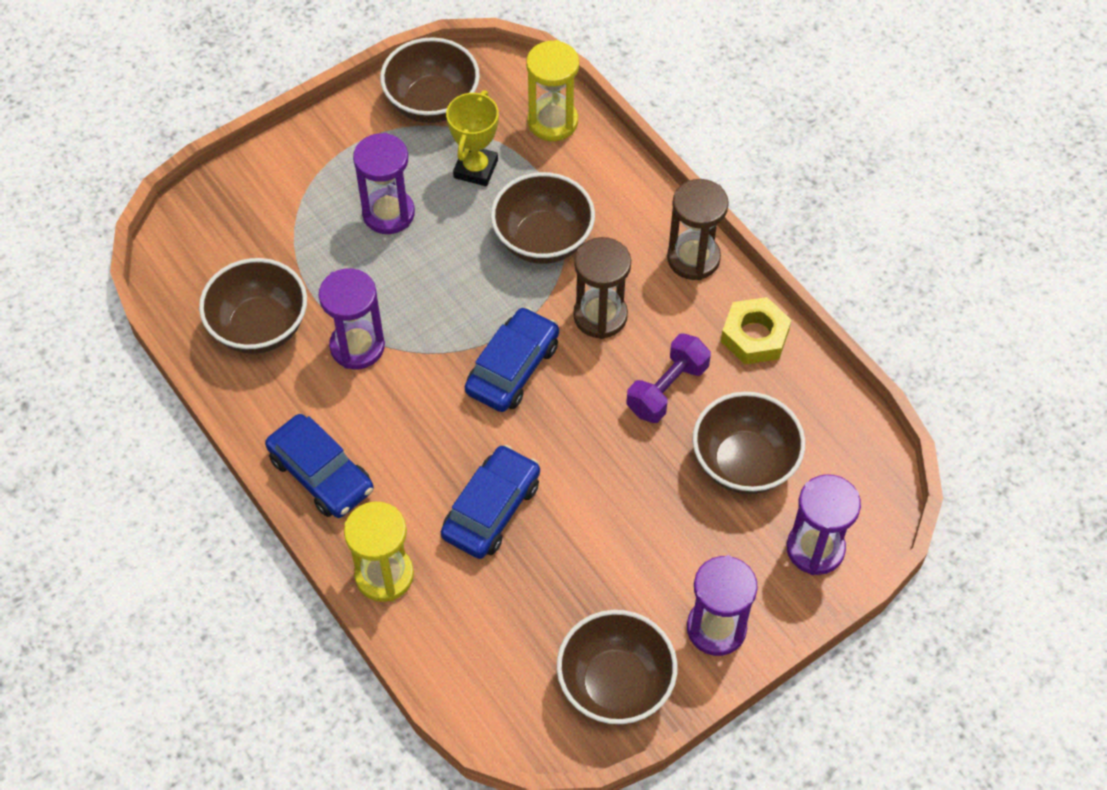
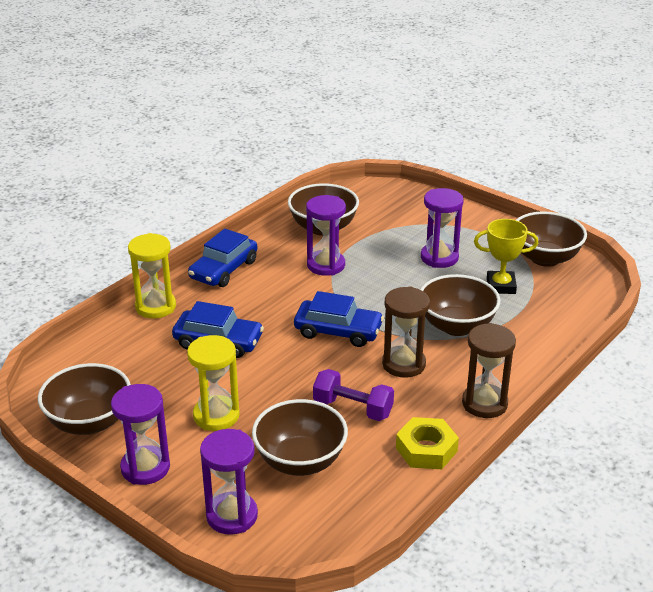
camera: 75 degrees right, 25 degrees down
(552, 122) = (568, 312): yellow hourglass -> yellow hourglass (216, 416)

